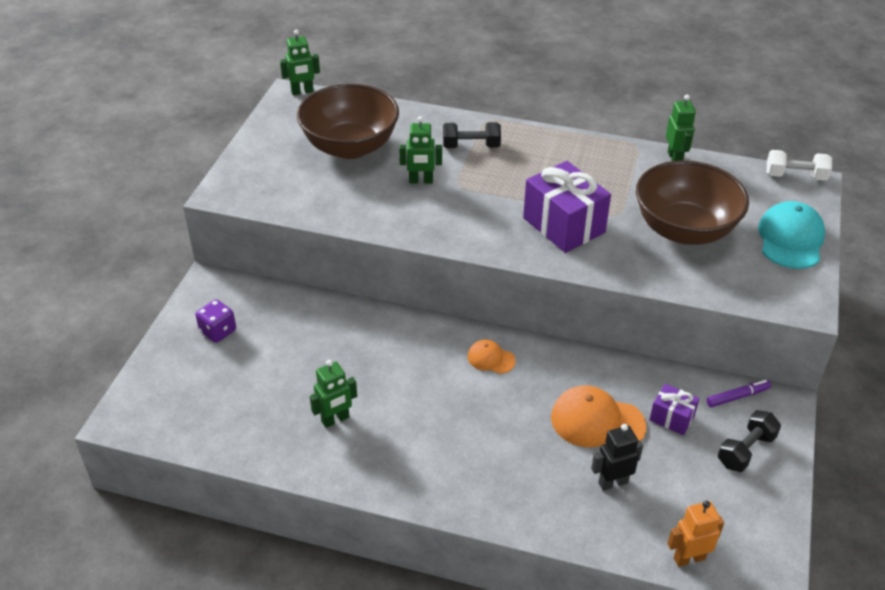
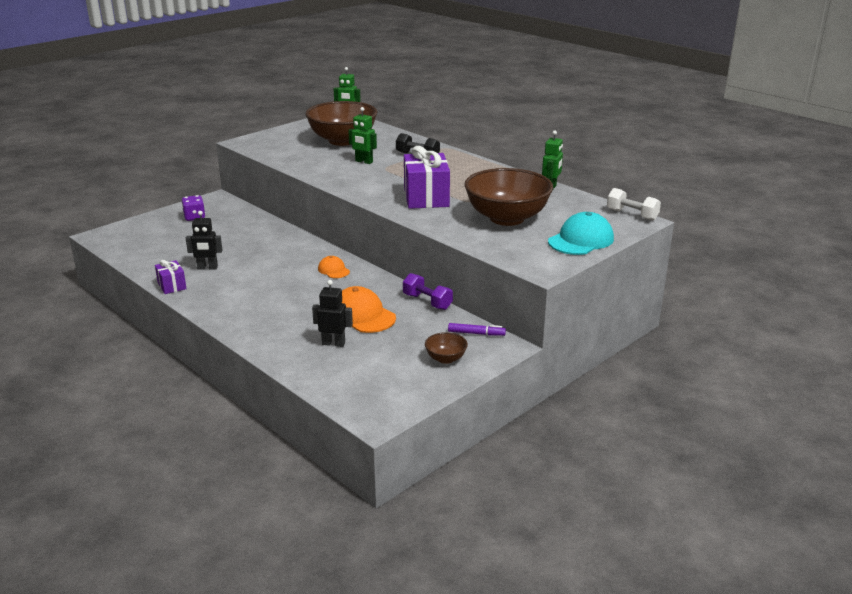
camera: 30 degrees right, 15 degrees down
(335, 419) = (207, 268): green robot -> black robot
(642, 368) = (427, 302): none -> purple dumbbell
(672, 418) = (415, 329): purple gift -> purple gift (172, 286)
(689, 558) = (334, 391): orange robot -> none
(745, 450) = (445, 358): black dumbbell -> brown bowl

